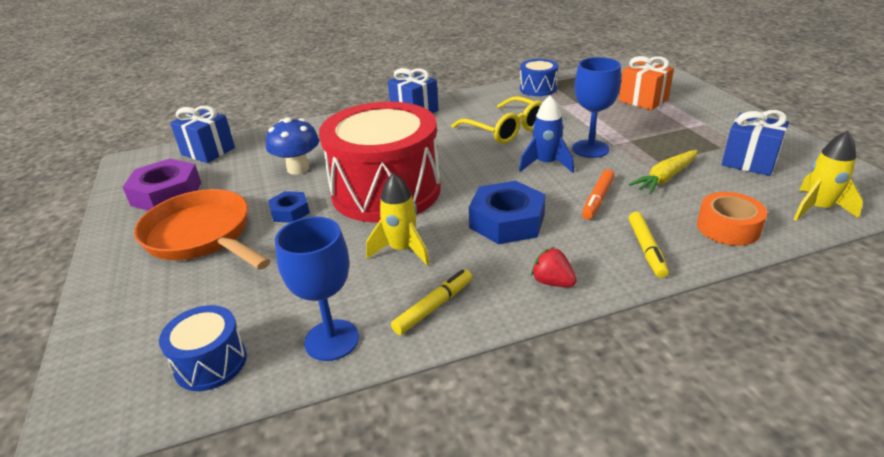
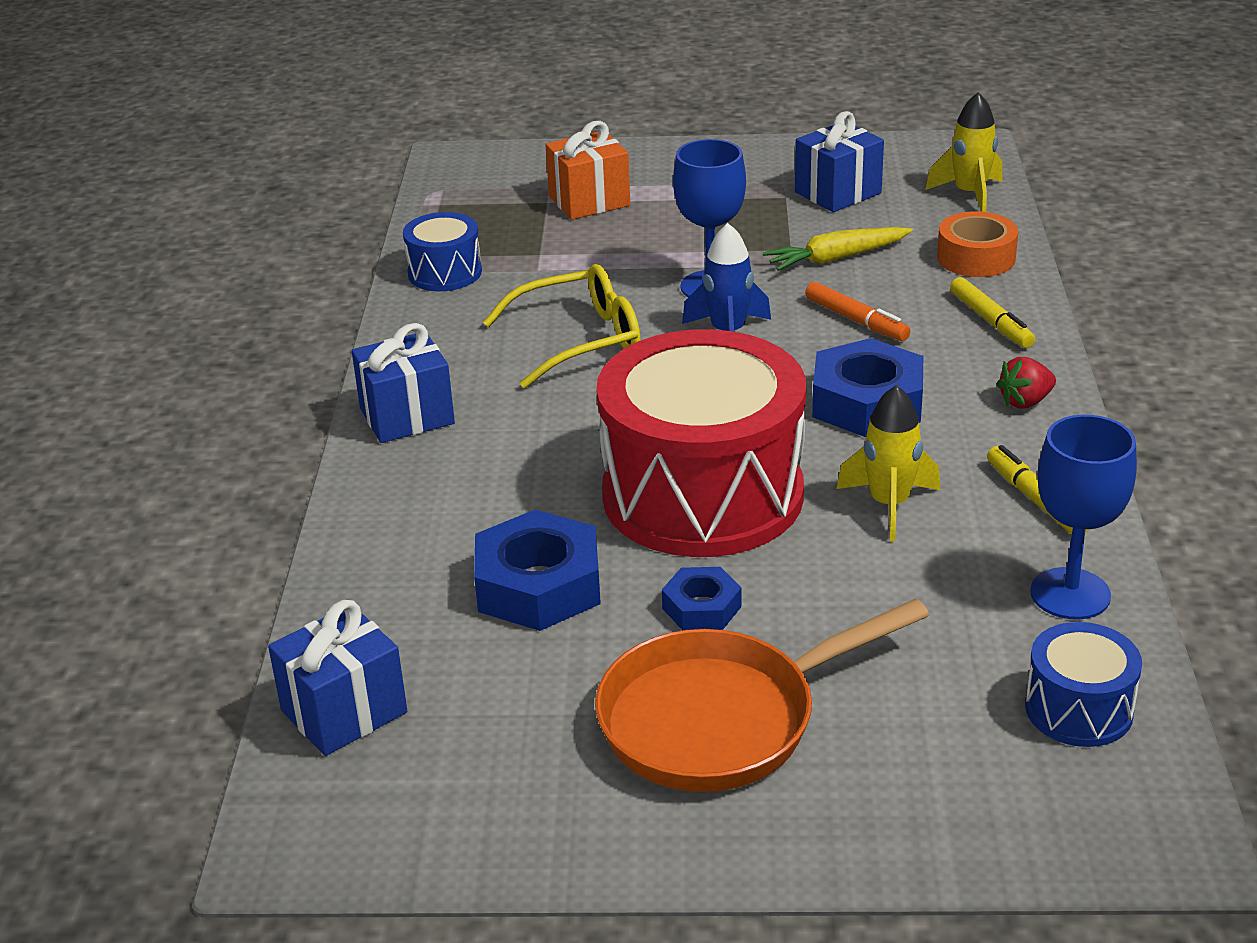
camera: 70 degrees left, 0 degrees up
(166, 193) = (509, 775): purple nut -> none
(298, 168) = (538, 585): blue mushroom -> blue nut
(646, 249) = (990, 321): yellow marker -> yellow marker turned 45 degrees clockwise
(665, 178) = (836, 258): yellow carrot -> yellow carrot turned 90 degrees clockwise

